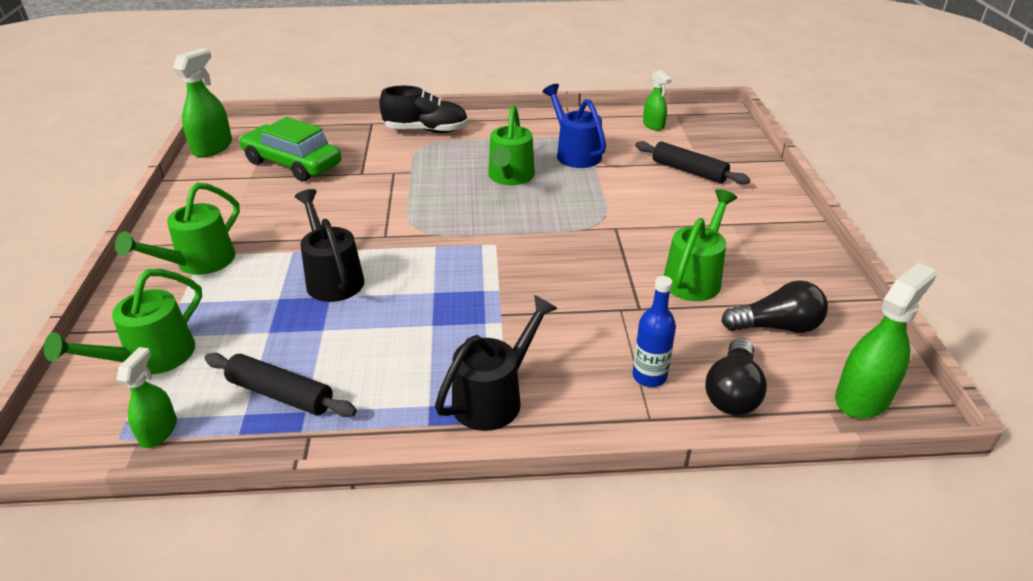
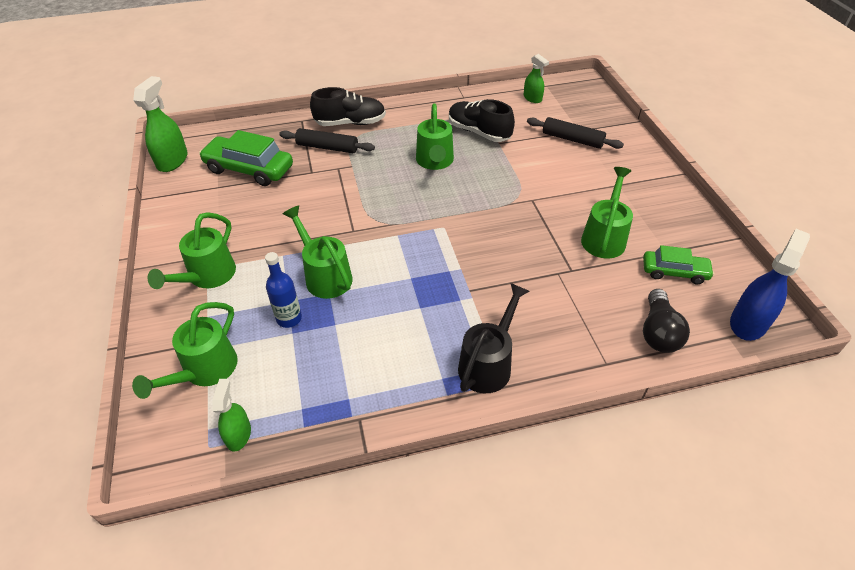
camera: 10 degrees left, 10 degrees up
(280, 394) = (323, 387): black rolling pin -> black rolling pin (327, 147)
(332, 277) = (325, 275): black watering can -> green watering can
(575, 153) = (479, 132): blue watering can -> black shoe
(649, 376) = (596, 328): blue bottle -> blue bottle (289, 318)
(776, 327) = (674, 272): black light bulb -> green car
(863, 398) = (748, 323): green spray bottle -> blue spray bottle

